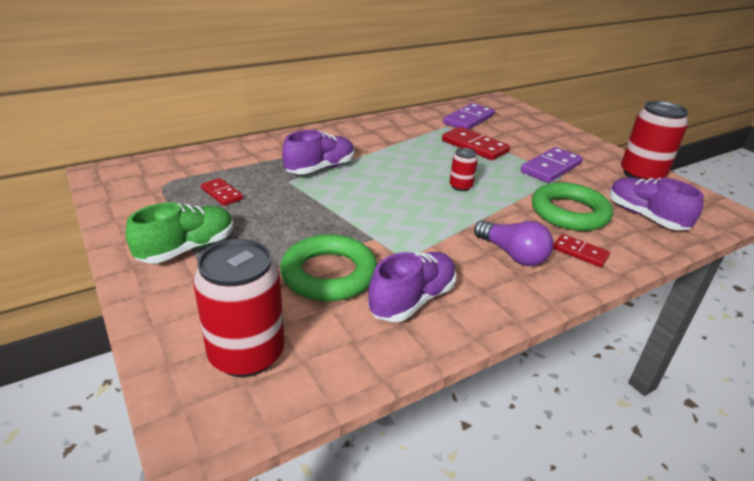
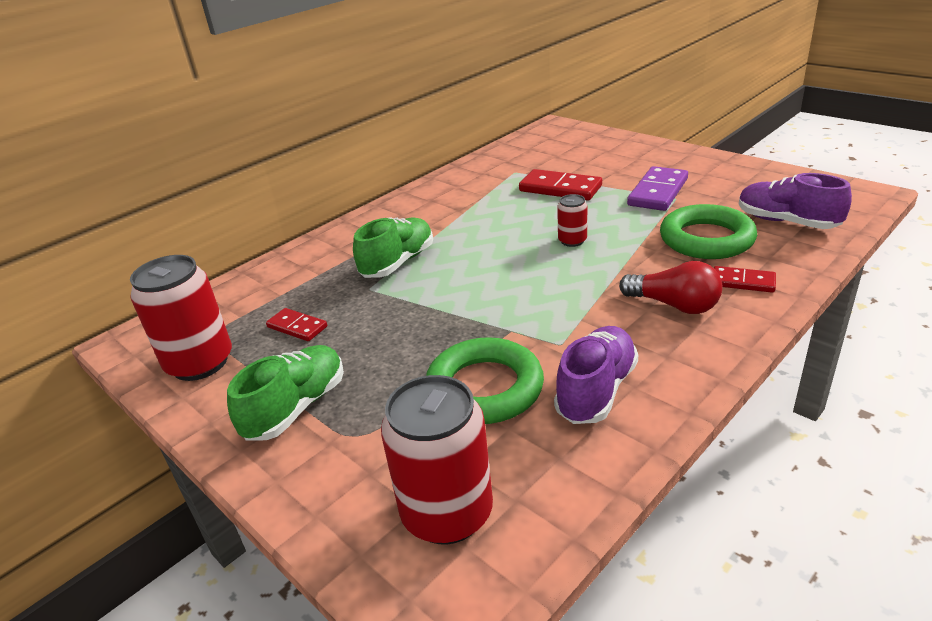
camera: 10 degrees left, 0 degrees up
(320, 168) = (398, 263): purple shoe -> green shoe
(468, 119) = (535, 158): purple domino -> none
(512, 255) = (674, 305): purple light bulb -> red light bulb
(641, 175) = (757, 175): red can -> red can (200, 363)

